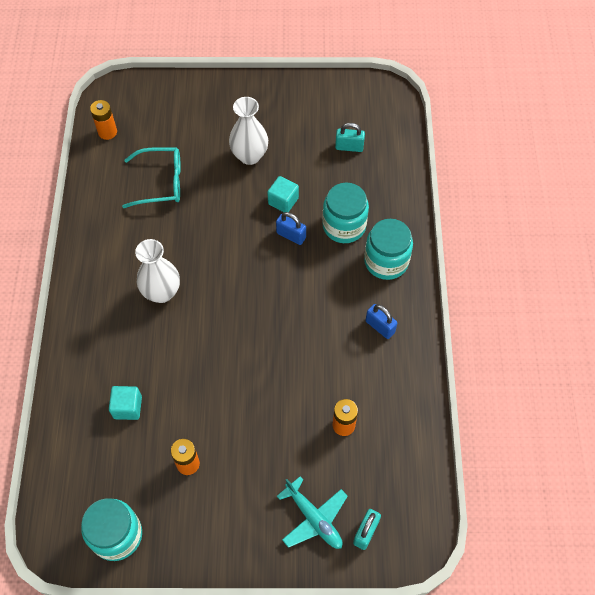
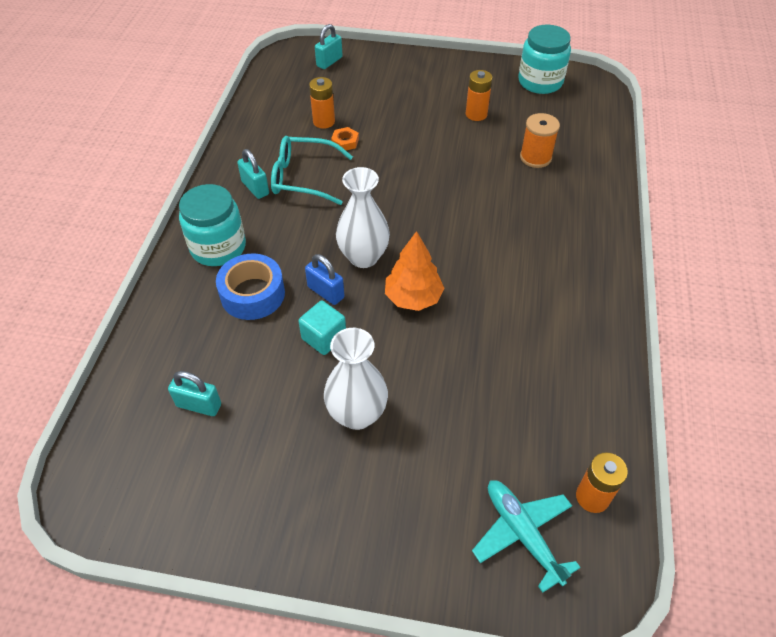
camera: 170 degrees left, 10 degrees down
(127, 407) = (535, 157): turquoise cube -> orange spool
(161, 182) = (499, 391): turquoise glasses -> turquoise glasses (303, 177)
(162, 292) = (499, 251): white vase -> white vase (363, 257)
(225, 241) = (413, 298): none -> orange tree
(314, 518) = (369, 73): turquoise plane -> turquoise plane (522, 533)
(315, 399) = (345, 142): none -> orange nut
(344, 226) = (252, 294): turquoise jar -> blue tape
(380, 327) = (255, 188): blue padlock -> turquoise padlock

